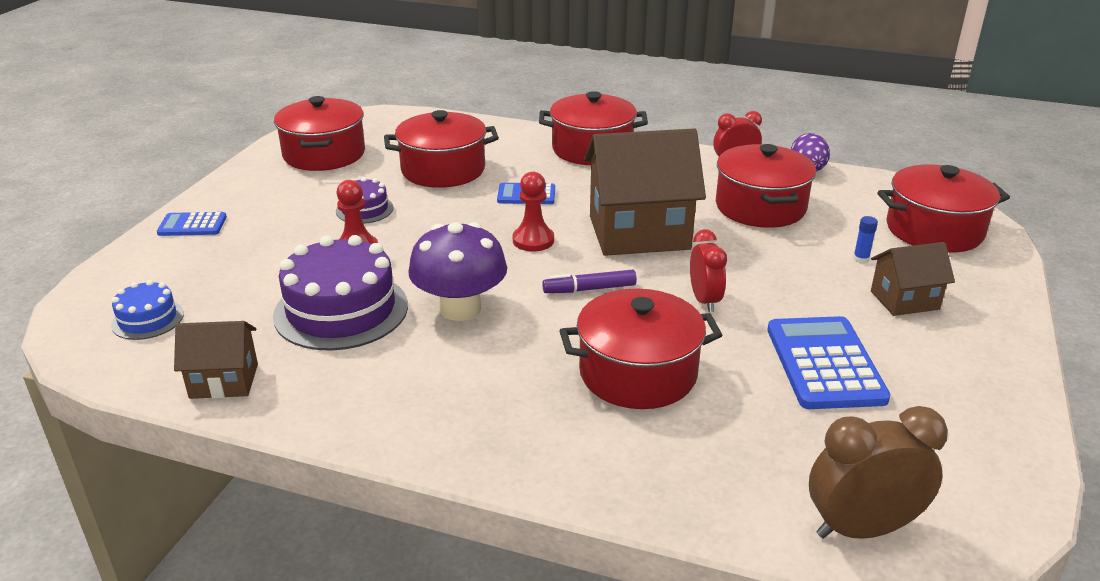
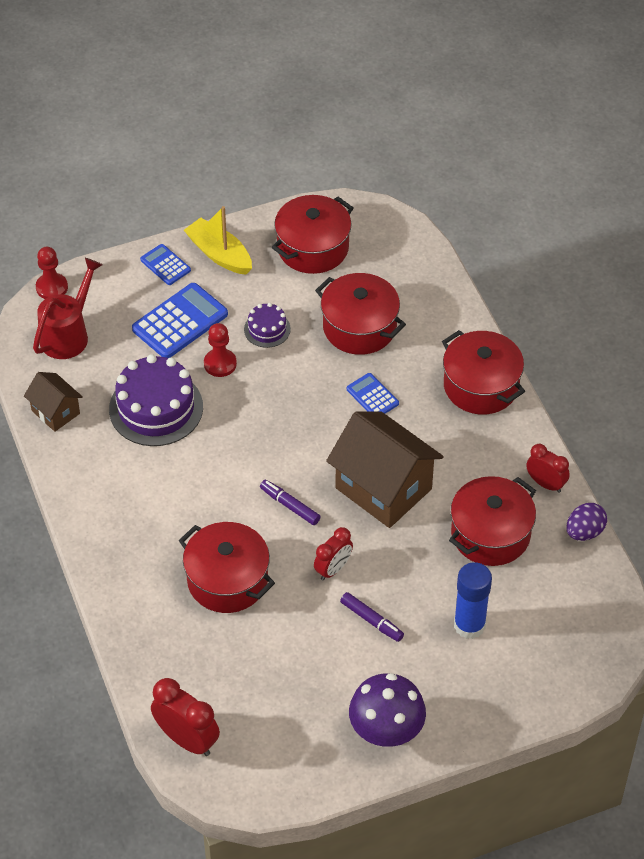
camera: 50 degrees right, 20 degrees up
(147, 319) = (68, 334): blue cake -> red watering can
(240, 195) = (219, 254): none -> yellow boat
(460, 308) = (210, 459): purple mushroom -> purple mushroom (386, 730)
(533, 240) = (318, 441): red pawn -> red pawn (52, 287)
(799, 308) = (371, 620): none -> purple marker
(824, 364) = (320, 661): blue calculator -> blue calculator (180, 322)
(861, 259) = (469, 625): blue glue stick -> blue glue stick, size x2.45
(861, 529) = (187, 739): brown clock -> red clock
(904, 300) = (435, 671): brown house -> none
(934, 230) = (558, 649): red pot -> none

